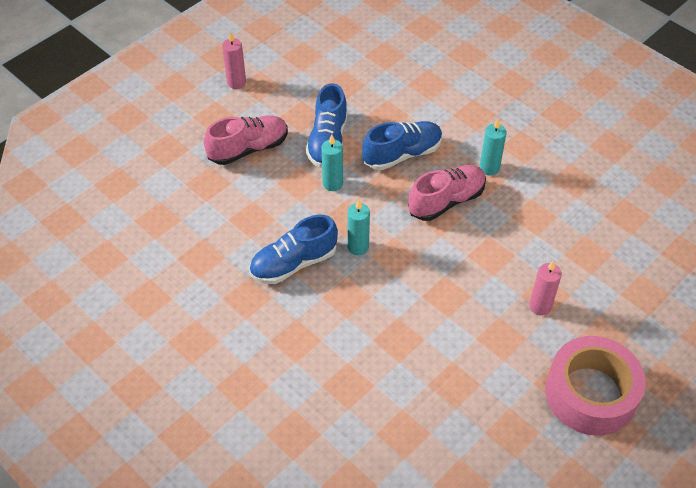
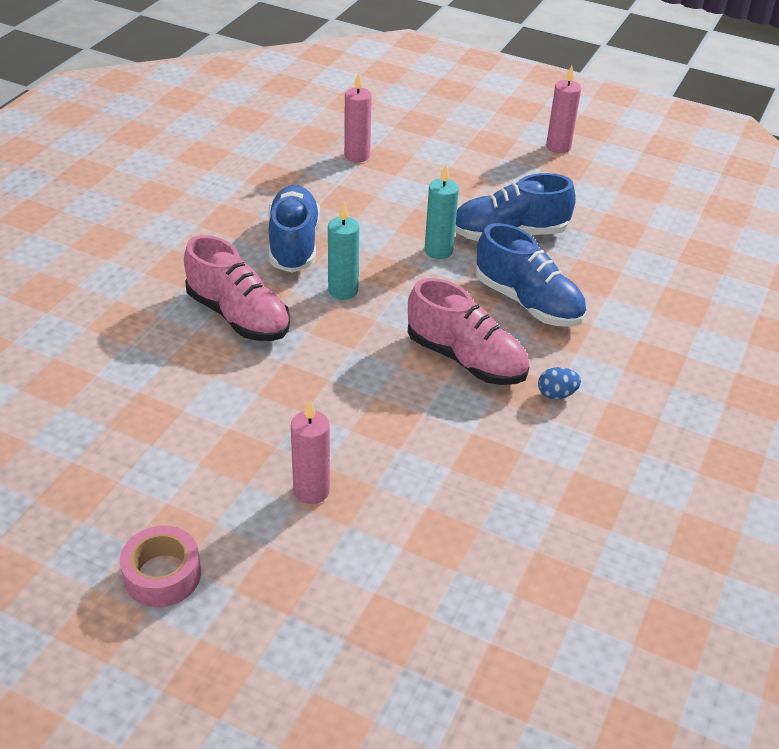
camera: 70 degrees right, 10 degrees down
(195, 199) = (357, 156): none -> pink candle
(248, 149) = (456, 176): pink shoe -> pink shoe (238, 316)
(294, 263) = (293, 244): blue shoe -> blue shoe turned 45 degrees clockwise
(489, 168) = (556, 394): turquoise candle -> blue egg
(590, 394) = (162, 575): pink tape -> pink tape, size x0.51

